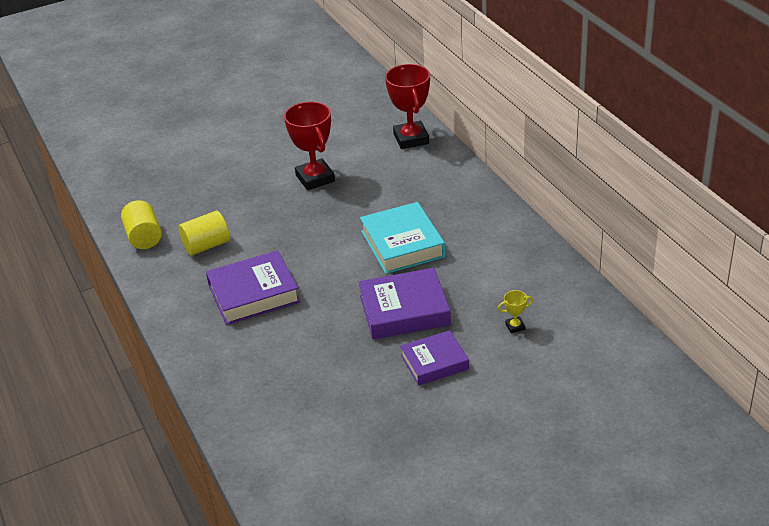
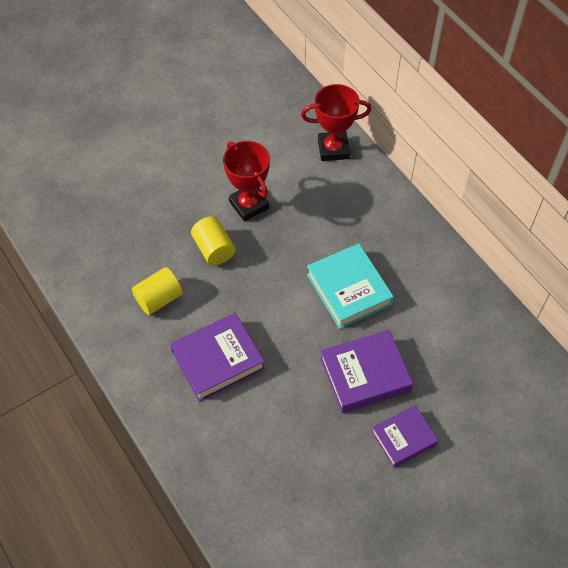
camera: 10 degrees left, 20 degrees up
(144, 237) = (94, 290): yellow cylinder -> yellow cylinder (214, 249)
(411, 139) = (333, 149): red trophy -> red trophy turned 75 degrees counterclockwise
(515, 326) = (470, 390): yellow trophy -> none

